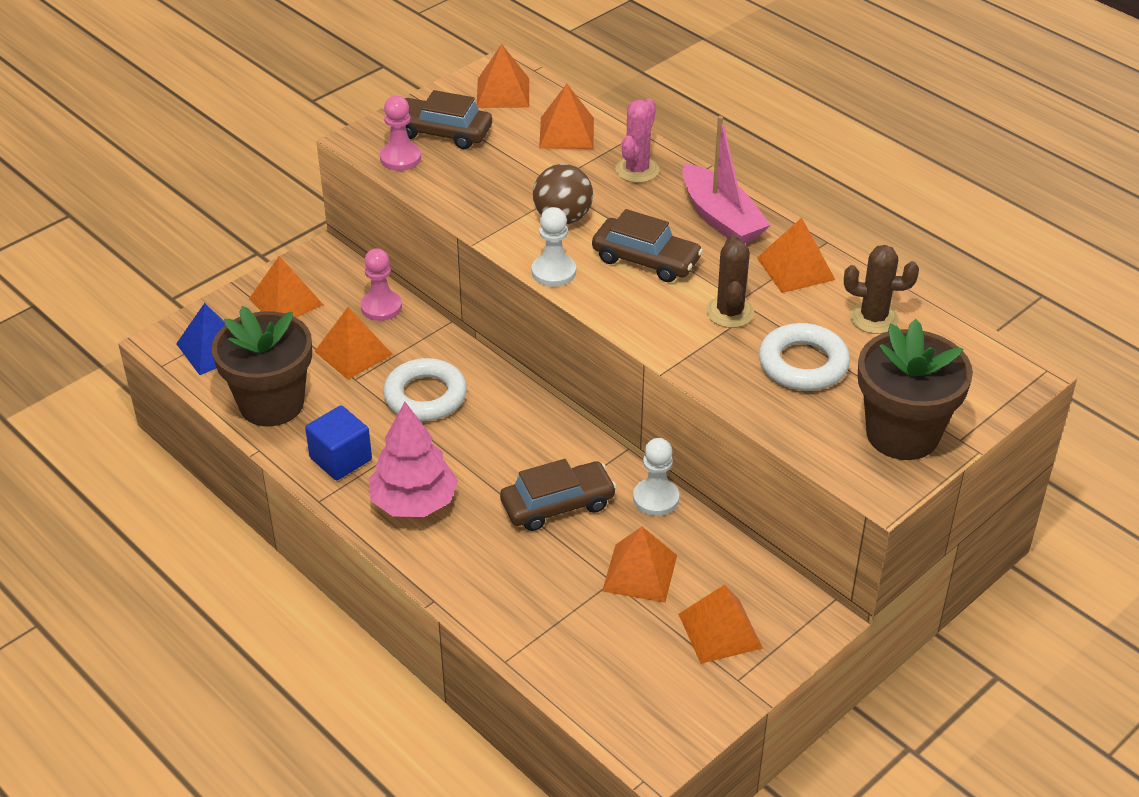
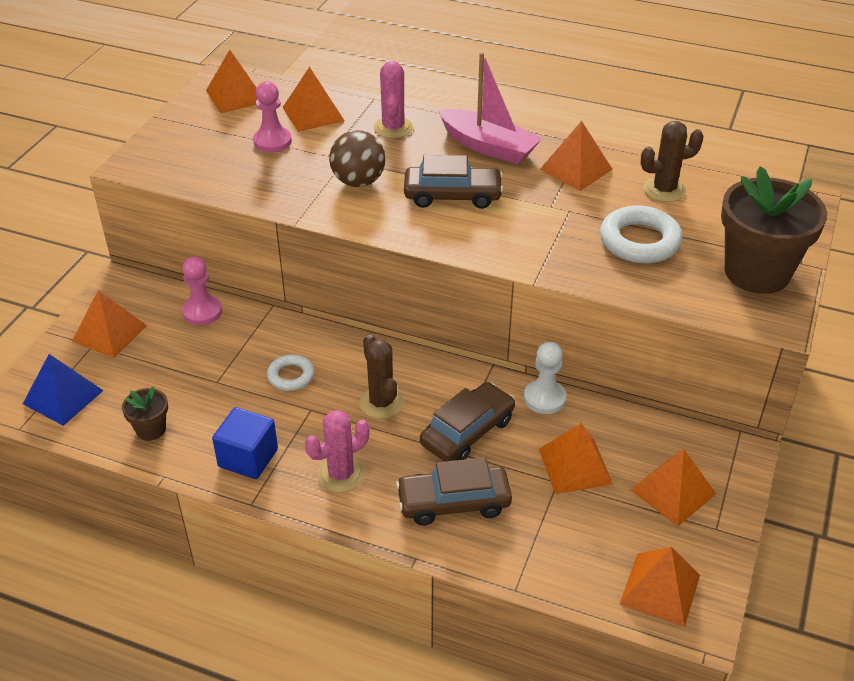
camera: 25 degrees left, 0 degrees up
(271, 404) = (151, 429): brown flower pot -> brown flower pot, size x0.46
(353, 352) = (201, 359): orange pyramid -> orange pyramid (660, 589)
(400, 158) = (180, 170): pink pawn -> pink pawn (272, 141)
(414, 502) = (341, 474): pink tree -> pink cactus
(425, 396) = (291, 376): white ring -> white ring, size x0.59
(442, 132) = (204, 140): brown car -> brown car (454, 502)
(553, 272) = (382, 227): white pawn -> none
(730, 312) = (551, 218): brown cactus -> brown cactus (381, 403)

